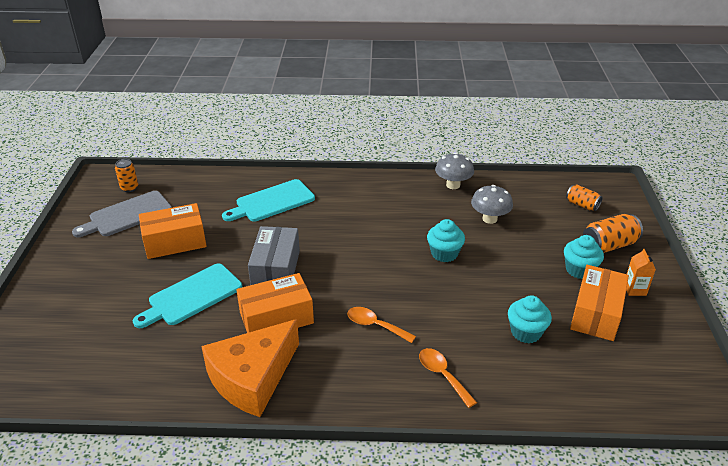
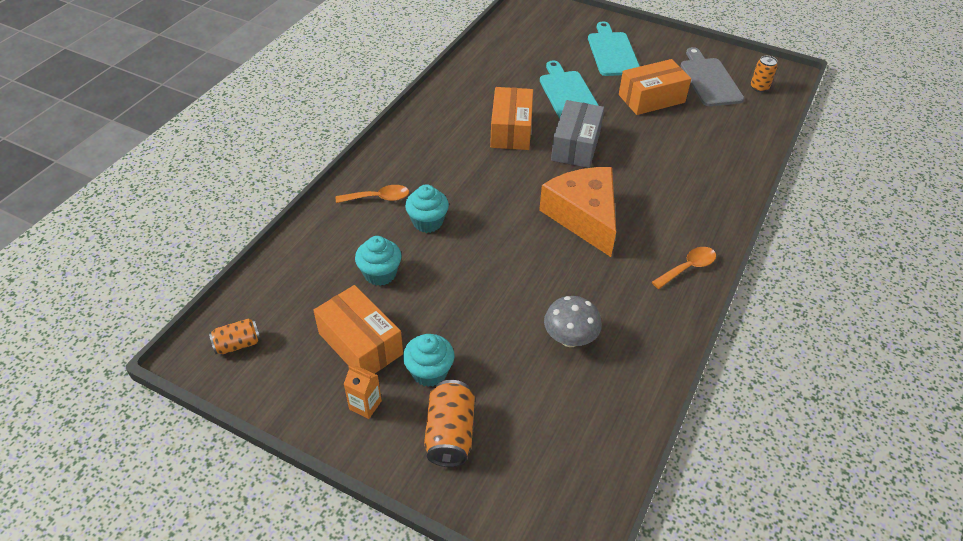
camera: 115 degrees right, 10 degrees up
(175, 242) = (651, 98): orange box -> orange box turned 60 degrees clockwise
(252, 378) = (455, 104): orange cheese -> orange cheese (584, 216)
(272, 202) = (692, 171): turquoise cutting board -> turquoise cutting board (612, 52)
(276, 269) = (576, 145): grey box -> grey box turned 75 degrees clockwise
(375, 325) = (462, 181): orange spoon -> orange spoon (688, 268)
(444, 254) = (529, 267): turquoise cupcake -> turquoise cupcake (427, 222)
(453, 185) = (661, 338): grey mushroom -> none
(582, 205) = (547, 462): orange can -> orange can (238, 344)

